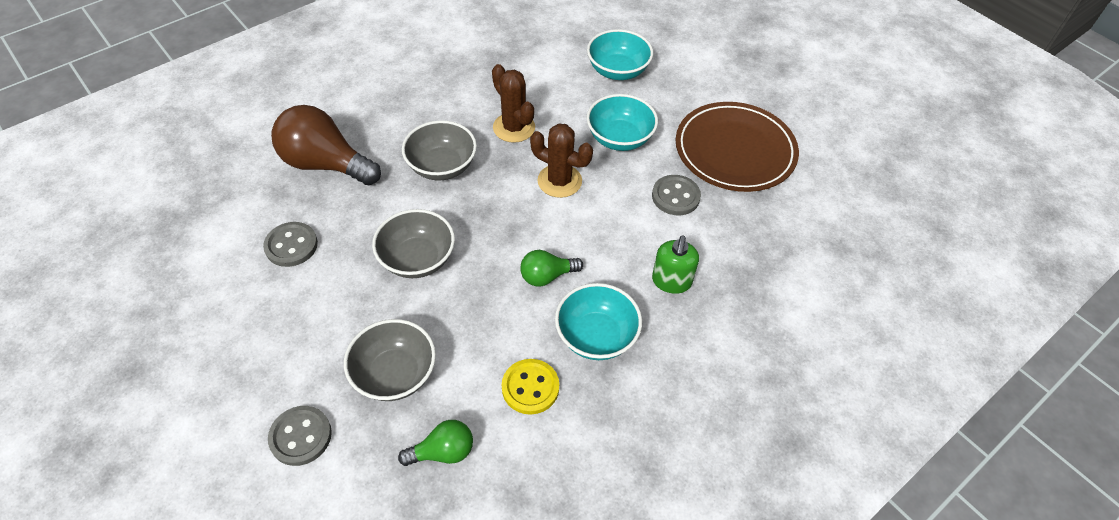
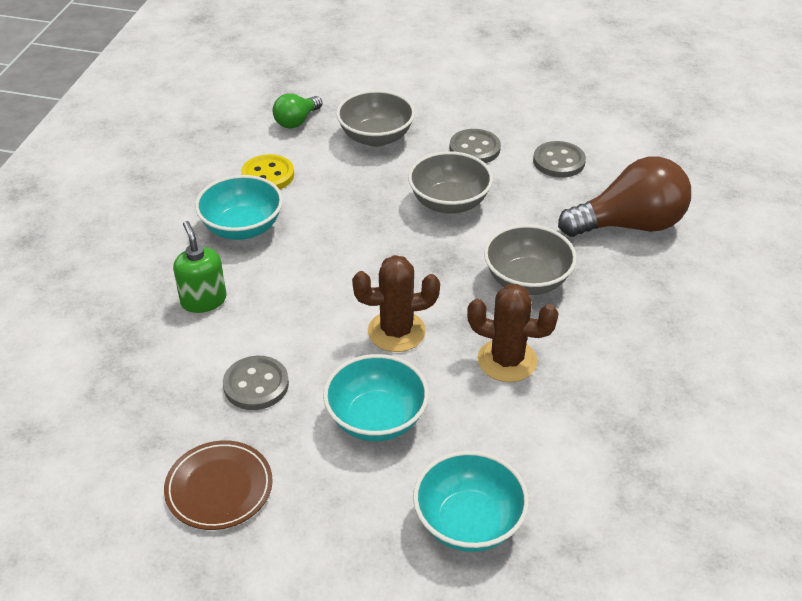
camera: 145 degrees right, 10 degrees down
(300, 436) = (398, 88): grey button -> grey button (474, 149)
(547, 276) = (325, 246): green light bulb -> none
(735, 150) = (219, 488): brown plate -> brown plate, size x0.57

